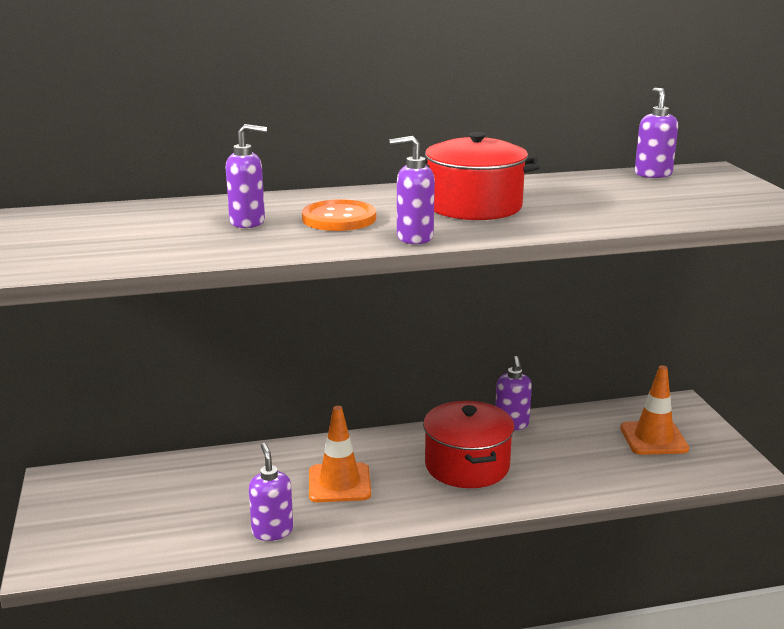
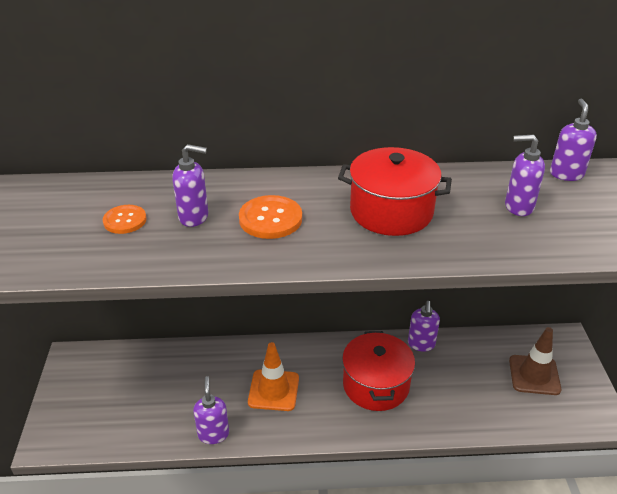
camera: 10 degrees right, 15 degrees up
(165, 229) = (125, 220): none -> orange button
(414, 238) = (325, 257): purple soap dispenser -> purple soap dispenser (518, 206)
(653, 438) = (534, 375): orange traffic cone -> brown traffic cone

